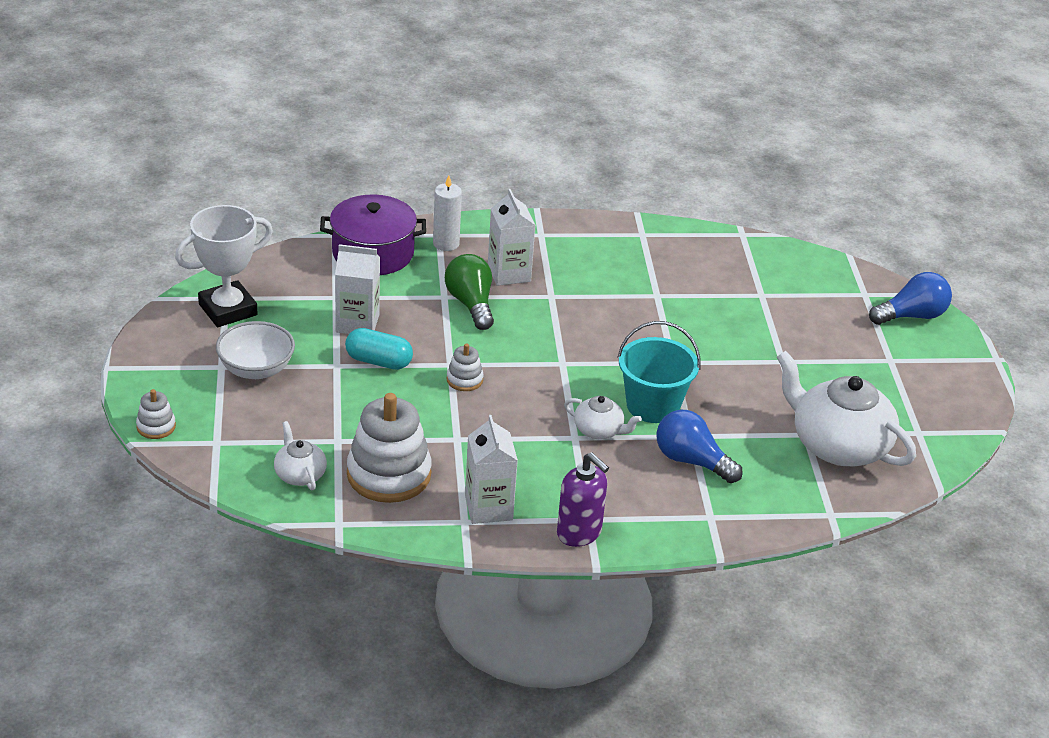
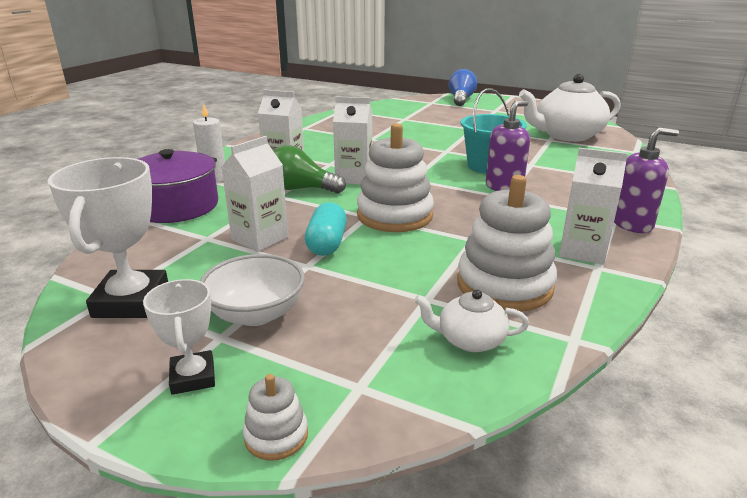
camera: 55 degrees left, 10 degrees down
(178, 374) = (193, 377): none -> white trophy
(378, 361) = (327, 244): turquoise capsule -> turquoise capsule turned 45 degrees counterclockwise
(464, 380) = (394, 215): white stacking toy -> white stacking toy, size x2.14
(528, 325) = (354, 178): none -> white carton
(599, 430) = (504, 187): white teapot -> purple soap dispenser
(691, 461) = (559, 170): blue light bulb -> none

